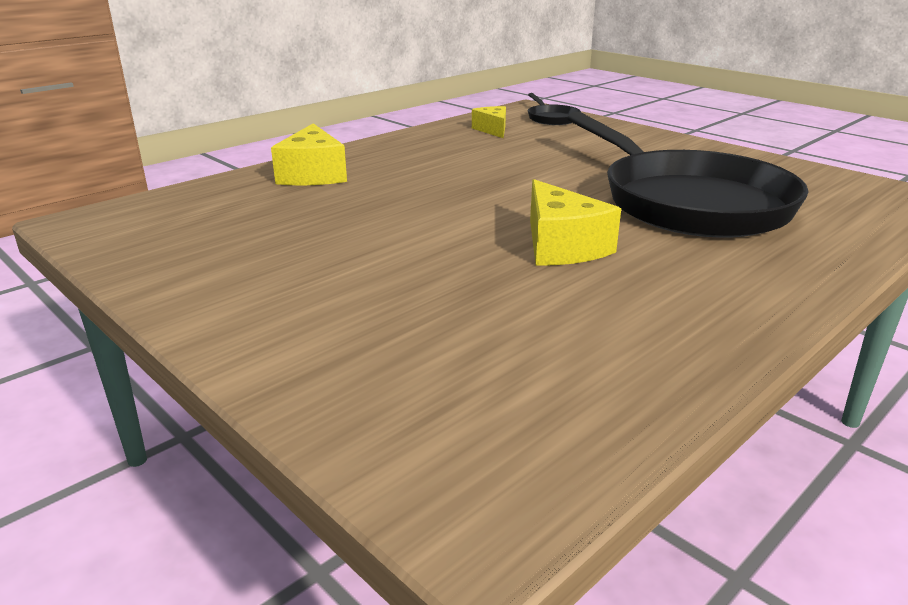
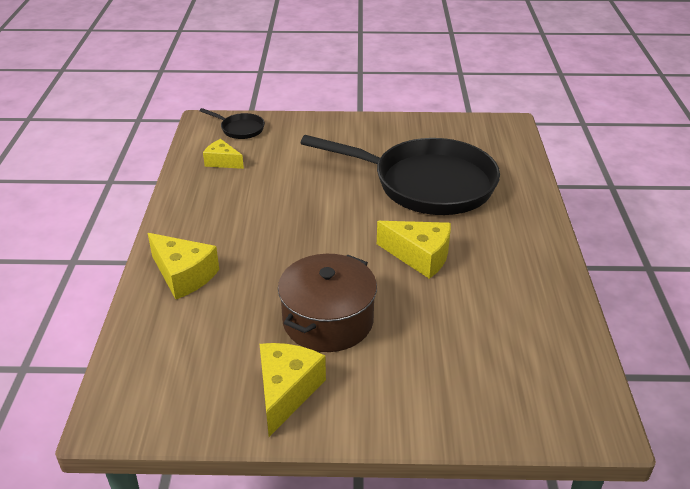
camera: 45 degrees left, 10 degrees up
(217, 271) = (286, 391): none -> yellow cheese
(360, 247) = (328, 320): none -> brown pot

